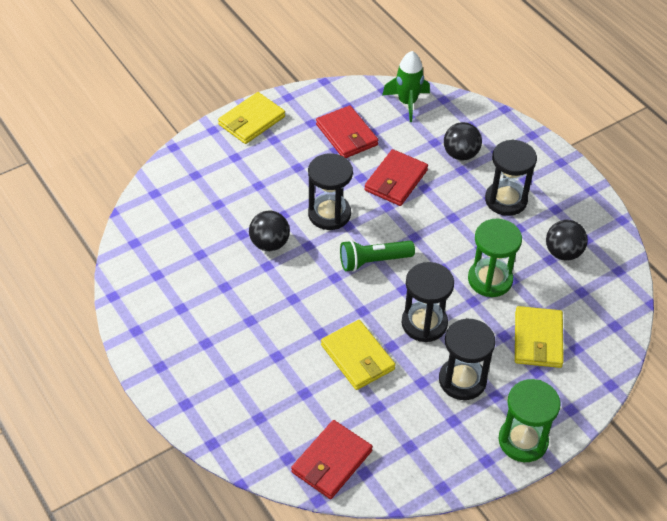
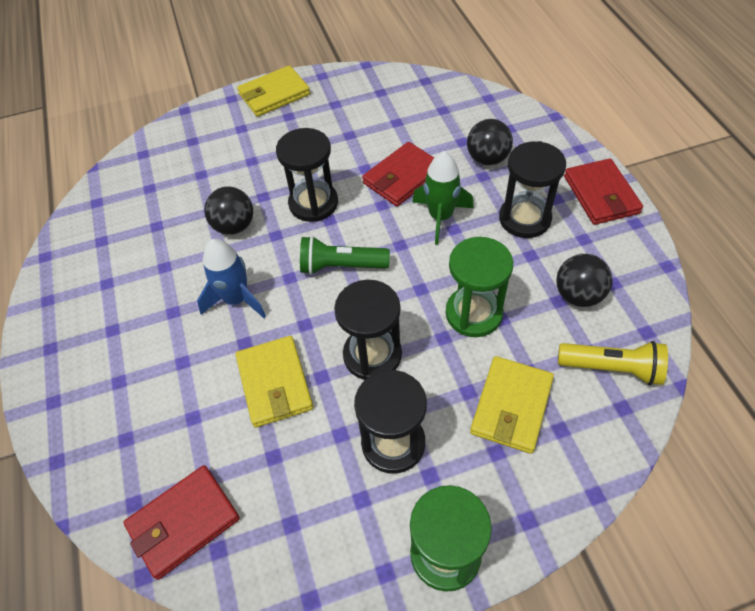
camera: 20 degrees right, 5 degrees up
(299, 301) = (236, 299): none -> blue rocket
(347, 135) = (367, 121): red wallet -> red wallet (601, 195)
(407, 103) = (446, 96): green rocket -> green rocket (440, 217)
(601, 300) = (612, 368): none -> yellow flashlight

